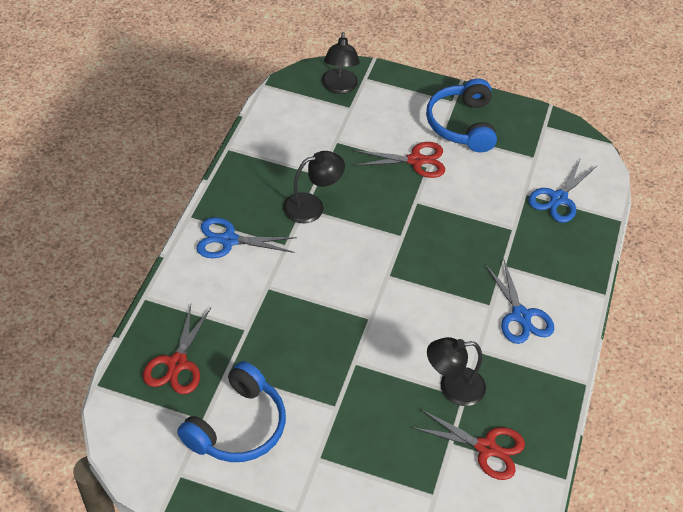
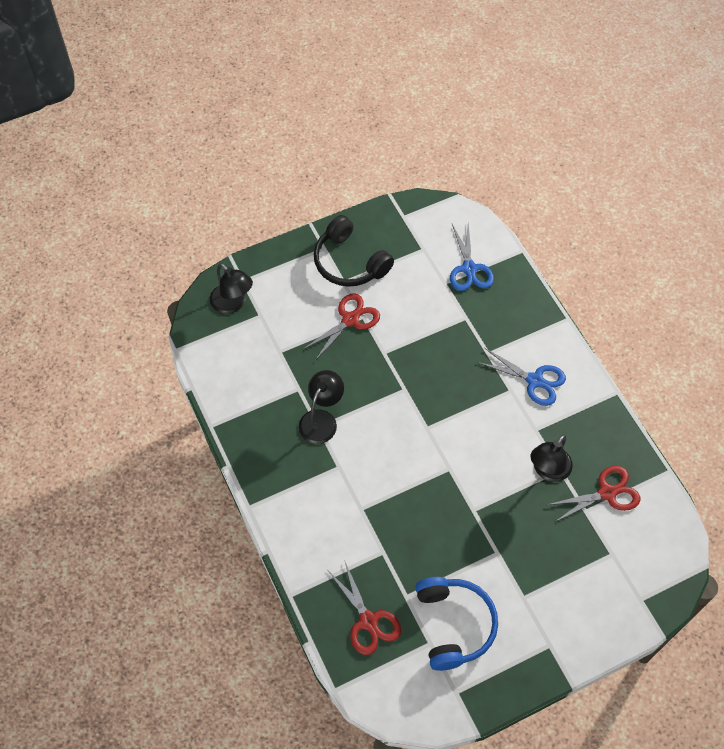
camera: 40 degrees left, 10 degrees up
(228, 240) = (296, 498): blue scissors -> none
(462, 125) = (349, 262): blue headphones -> black headphones

